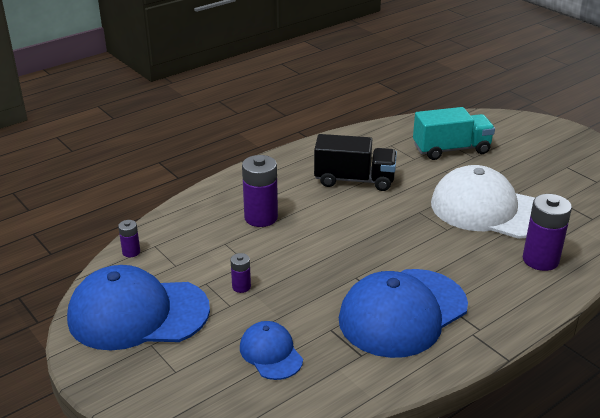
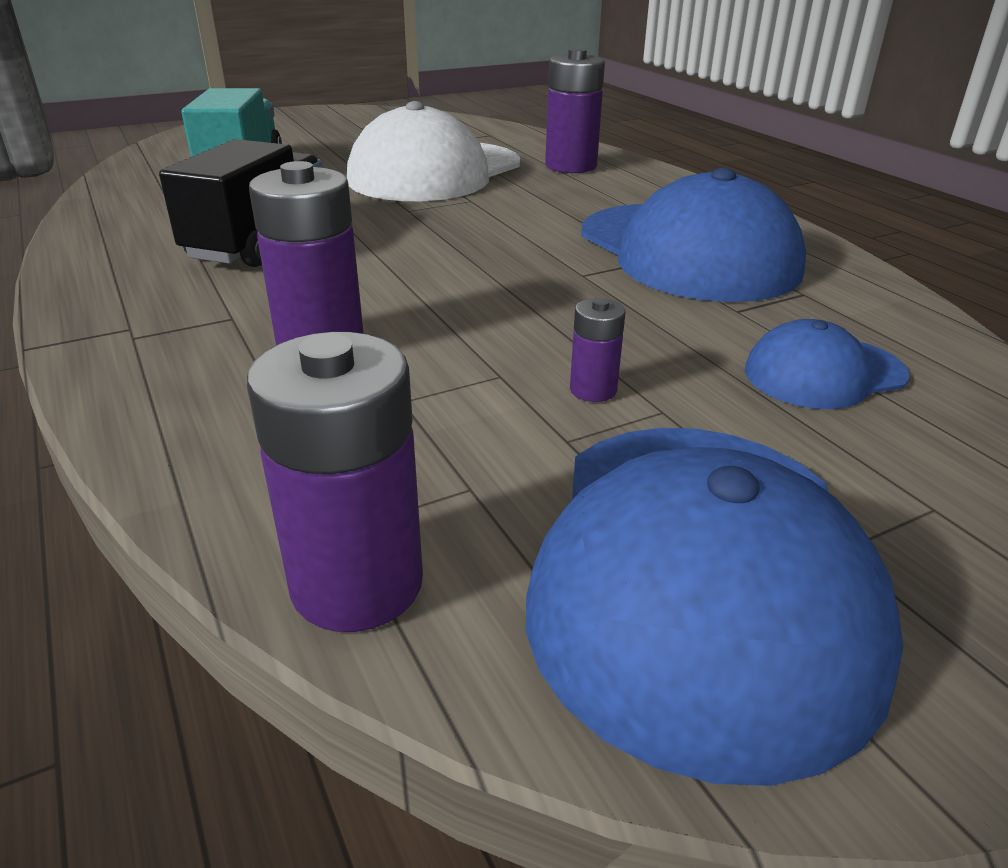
camera: 80 degrees left, 0 degrees up
(131, 252) = (357, 584): purple battery -> purple battery, size x1.99

